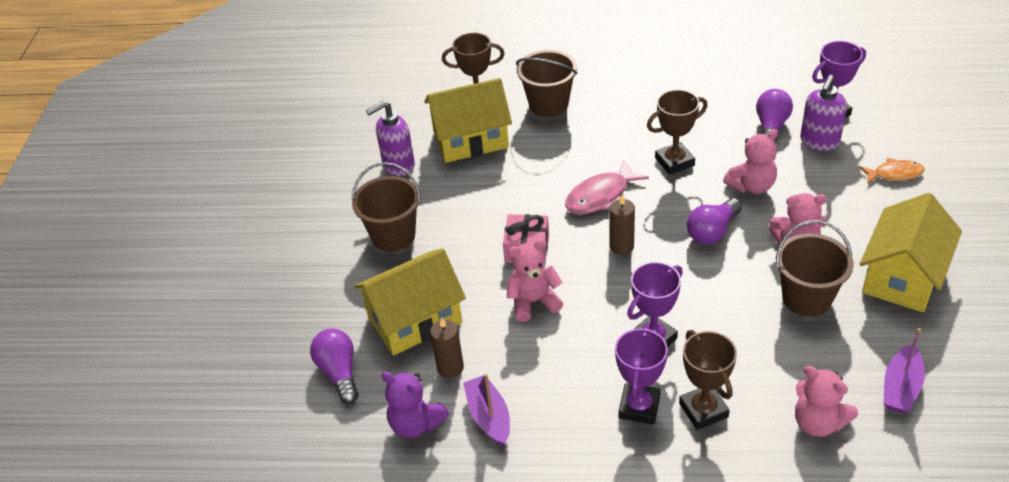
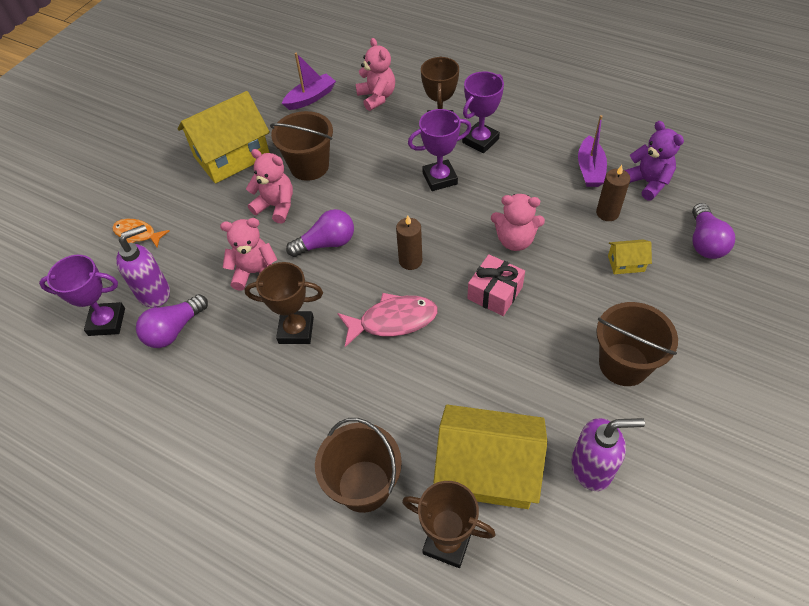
camera: 155 degrees left, 10 degrees up
(415, 320) = (626, 263): yellow house -> yellow house, size x0.43

